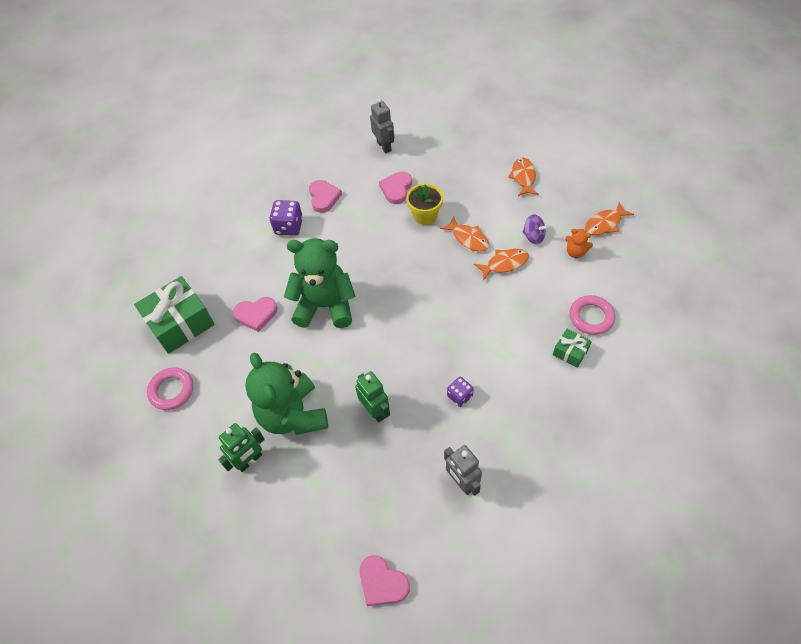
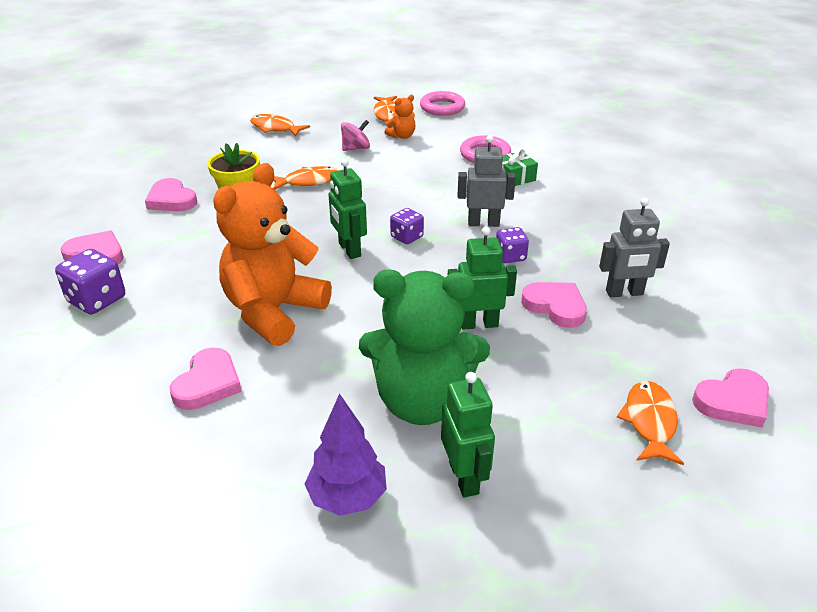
camera: 65 degrees left, 20 degrees down
(172, 390) = (239, 543): pink ring -> pink ring (442, 107)
(180, 323) = (111, 484): green gift -> none
(214, 417) = (347, 497): none -> purple tree
(325, 306) = (274, 312): green teddy bear -> orange teddy bear
(384, 146) = (94, 186): grey robot -> grey robot (483, 223)
(406, 305) = (349, 250): none -> green robot
(419, 446) = (555, 306): none -> pink heart
(441, 327) = (406, 237): none -> purple dice
(504, 264) = (369, 174): orange fish -> orange fish (649, 422)
(533, 236) = (356, 148): purple spinning top -> pink spinning top

